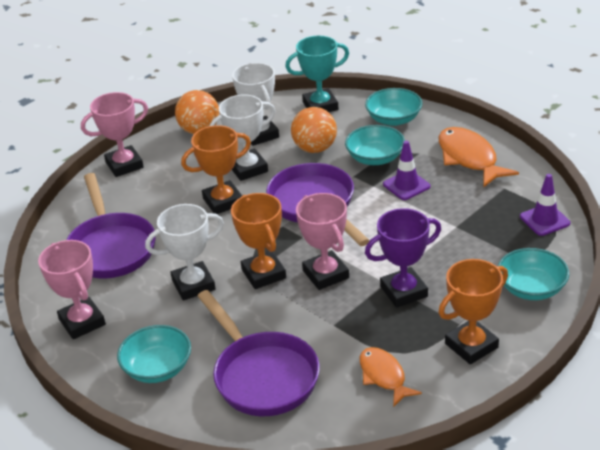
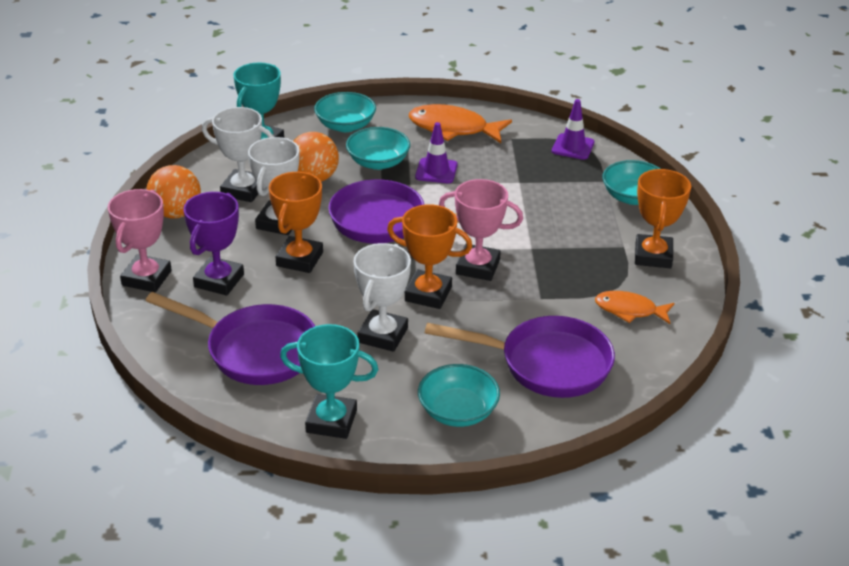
camera: 50 degrees left, 0 degrees up
(82, 322) = (331, 421): pink trophy -> turquoise trophy
(404, 291) = (553, 247): purple trophy -> purple trophy (219, 280)

